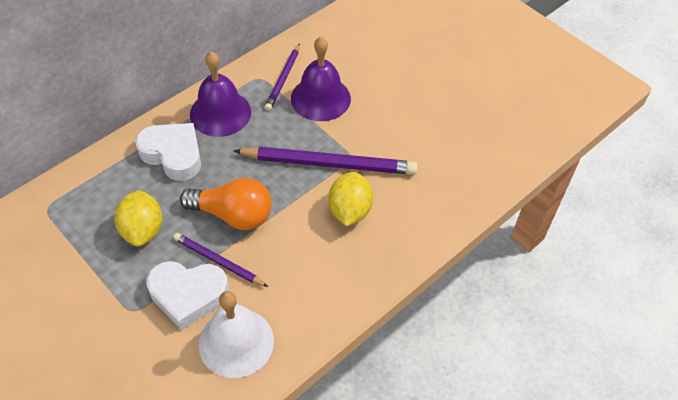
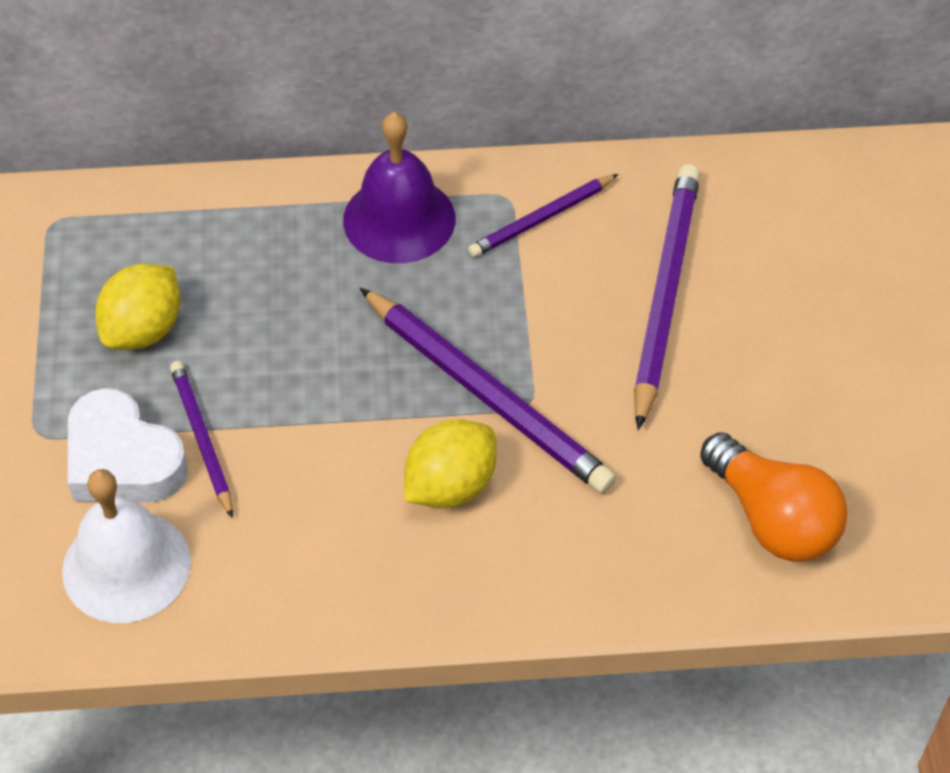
camera: 40 degrees right, 0 degrees up
(173, 154) = (277, 244): white heart -> none
(233, 215) = (280, 385): orange light bulb -> orange light bulb (773, 519)
(320, 98) = (571, 284): purple bell -> none
(363, 81) = (665, 294): none -> purple pencil

